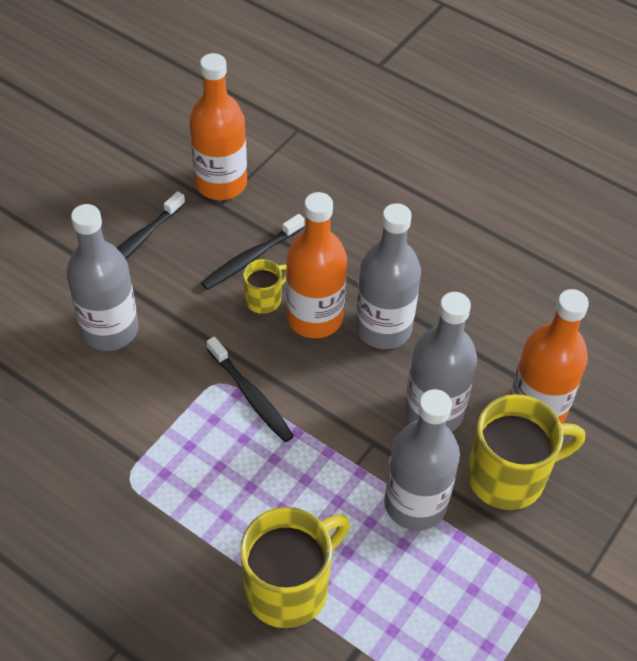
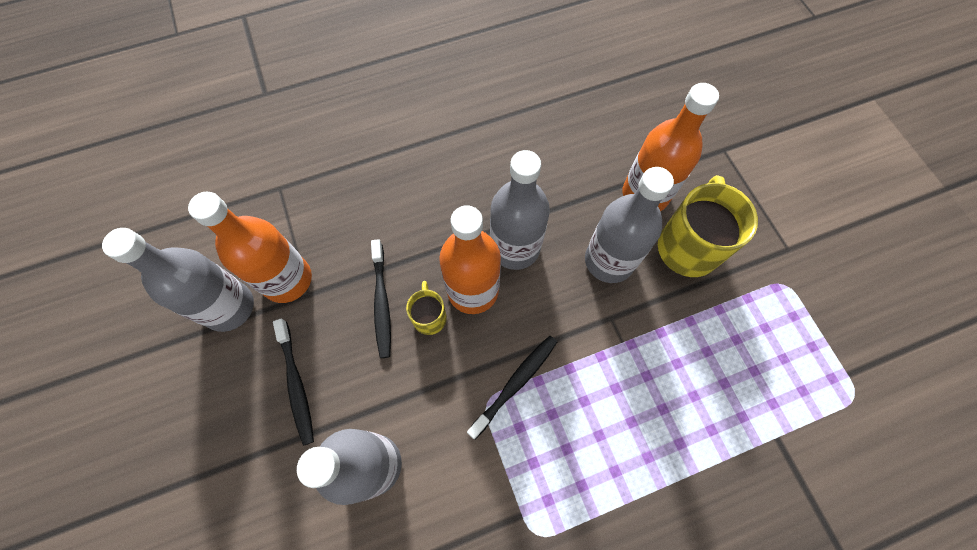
camera: 55 degrees left, 15 degrees up
(251, 396) = (515, 383): black toothbrush -> black toothbrush turned 45 degrees counterclockwise
(289, 587) = (703, 458): yellow mug -> none
(415, 504) = (678, 322): grey bottle -> grey bottle (229, 307)

